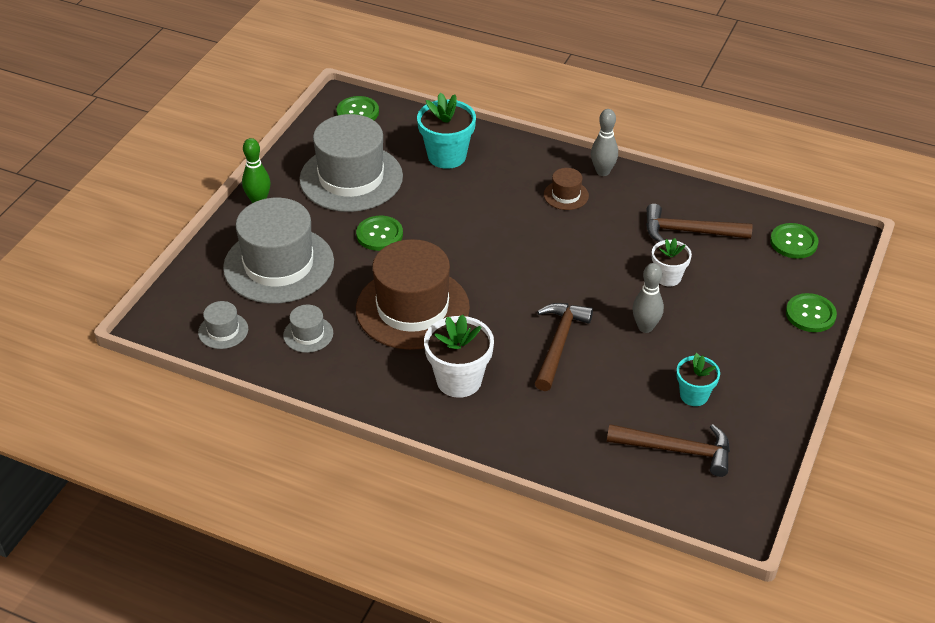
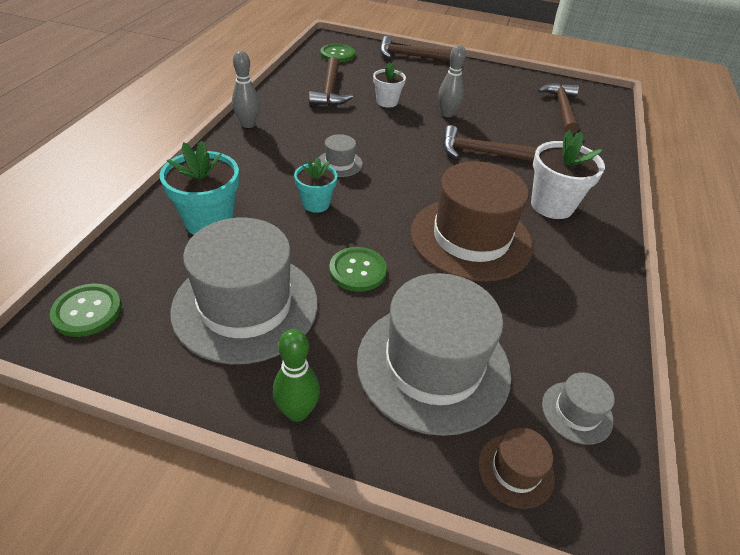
camera: 100 degrees left, 0 degrees up
(308, 334) = (543, 320): grey hat -> grey hat (339, 163)
(566, 195) = (283, 144): brown hat -> brown hat (515, 470)
(694, 395) = (507, 100): turquoise flower pot -> turquoise flower pot (316, 204)
(810, 314) = (411, 56): green button -> brown hammer

